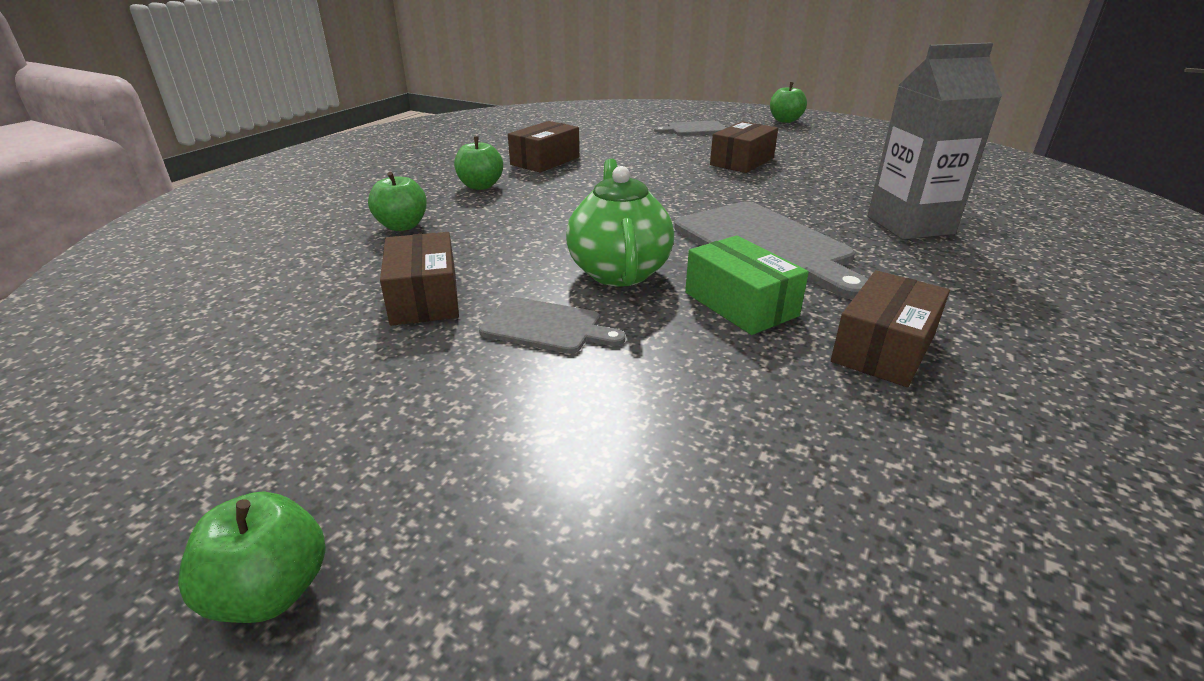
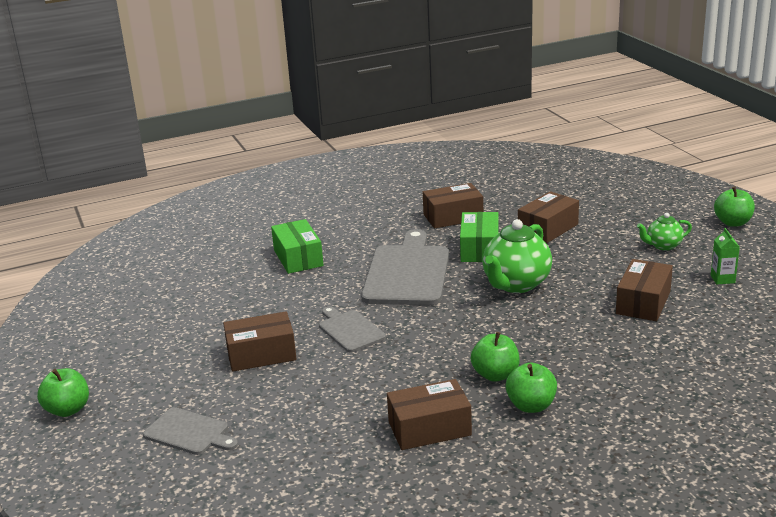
camera: 140 degrees left, 5 degrees down
(298, 378) = (722, 279): none -> green carton
(402, 226) = (631, 372): green apple -> green apple (495, 375)
(440, 421) = (663, 246): none -> green teapot
(546, 326) = (588, 267): grey cutting board -> grey cutting board (350, 330)
(696, 383) = (548, 229): none -> brown box
(910, 225) = (298, 258): grey carton -> green box

